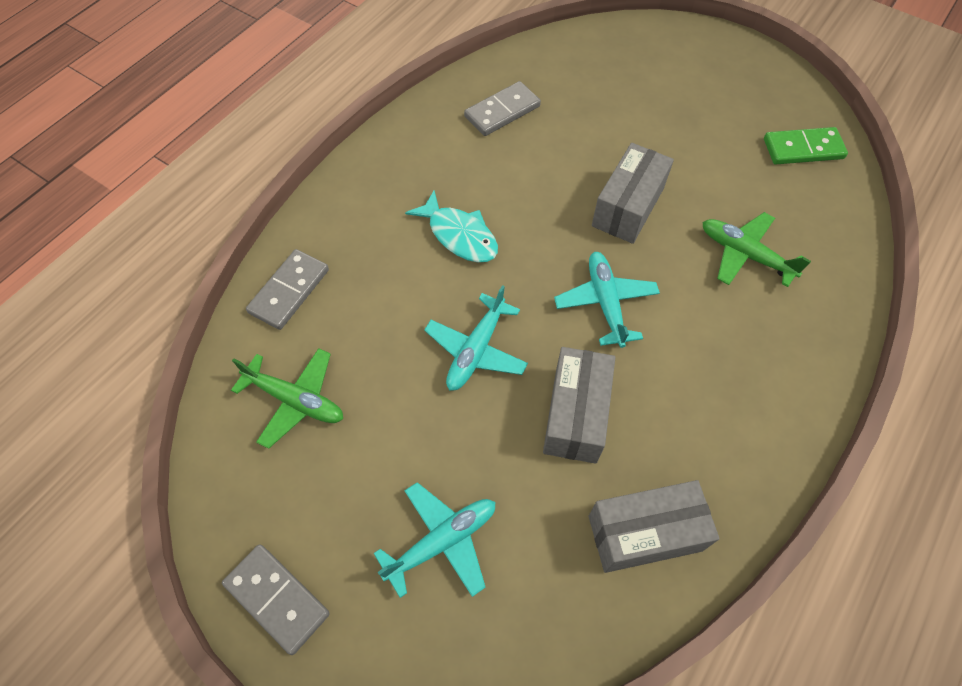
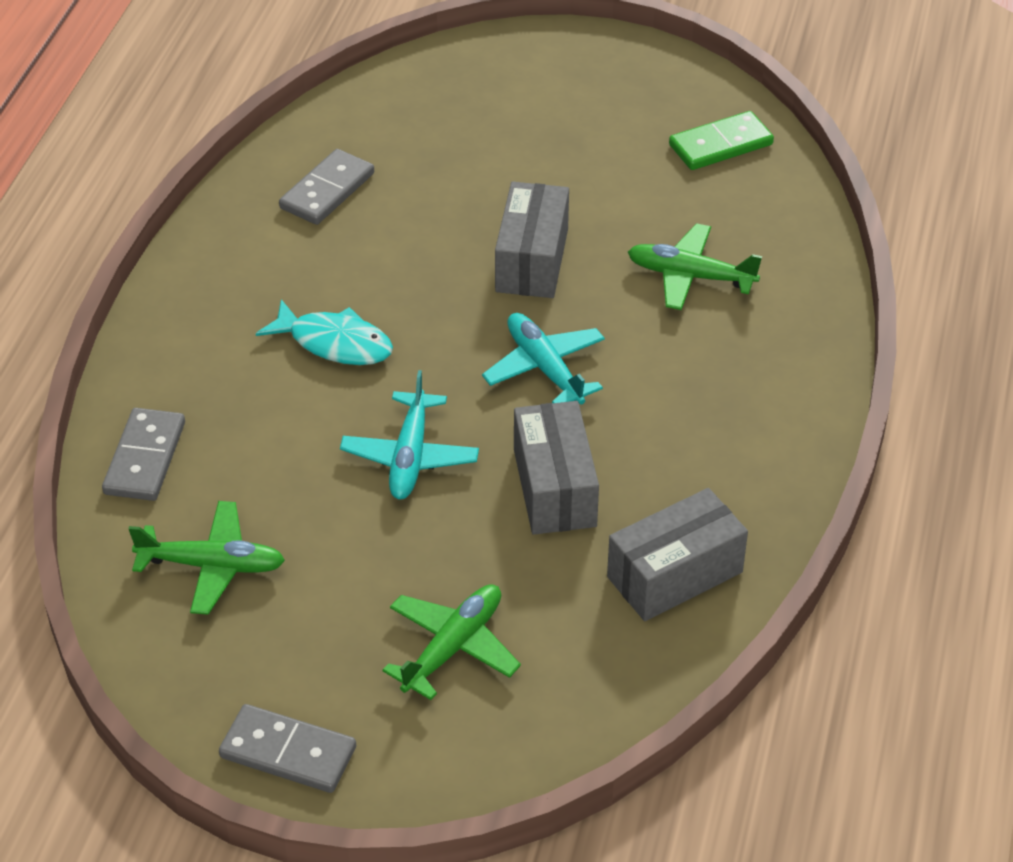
camera: 20 degrees left, 15 degrees down
(442, 541) = (453, 646): turquoise plane -> green plane

